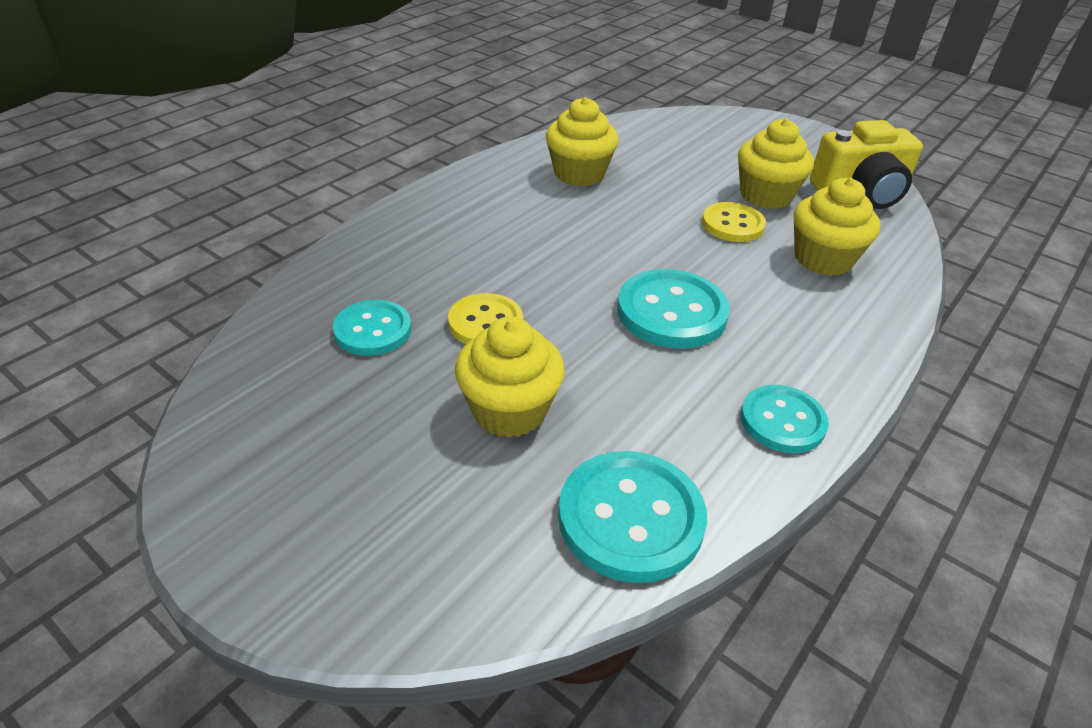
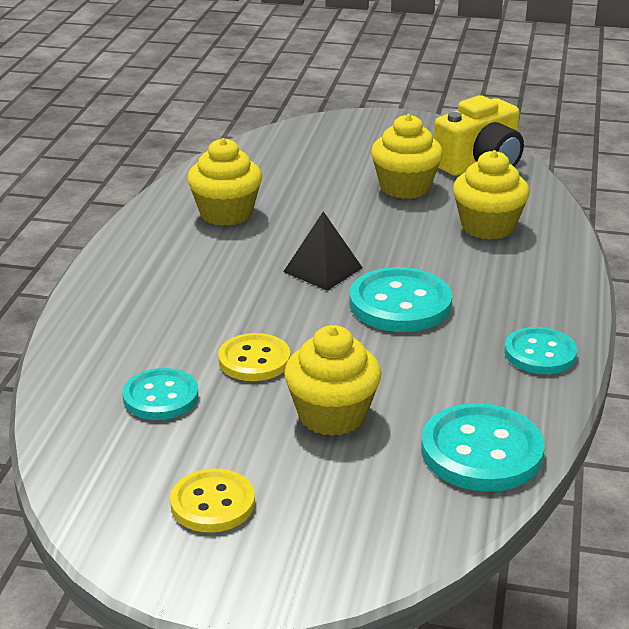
camera: 25 degrees left, 10 degrees down
(623, 253) = (323, 269): none -> black pyramid
(732, 224) = (396, 220): yellow button -> yellow button (212, 503)

